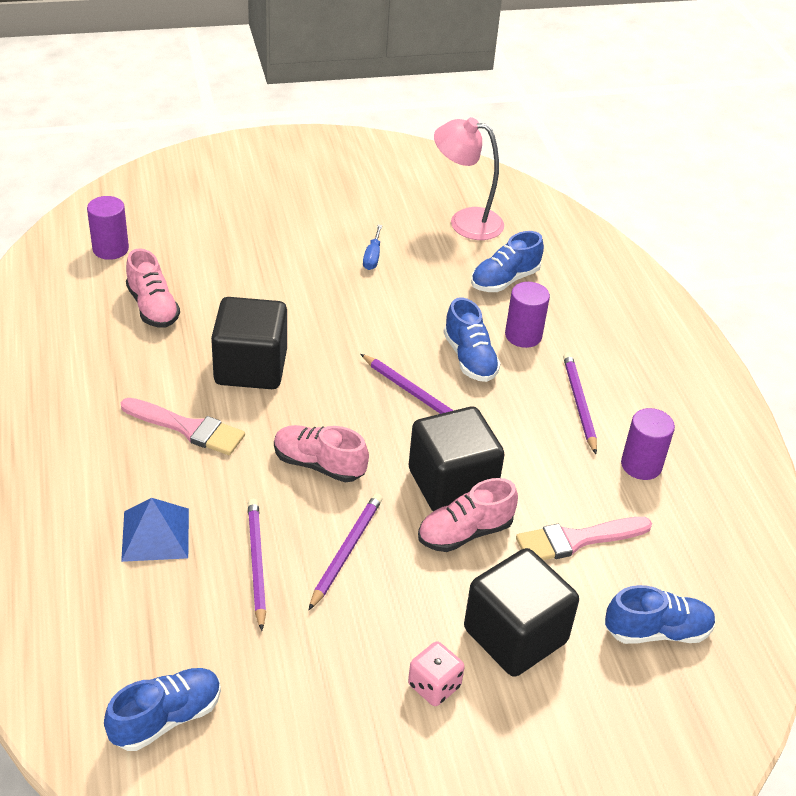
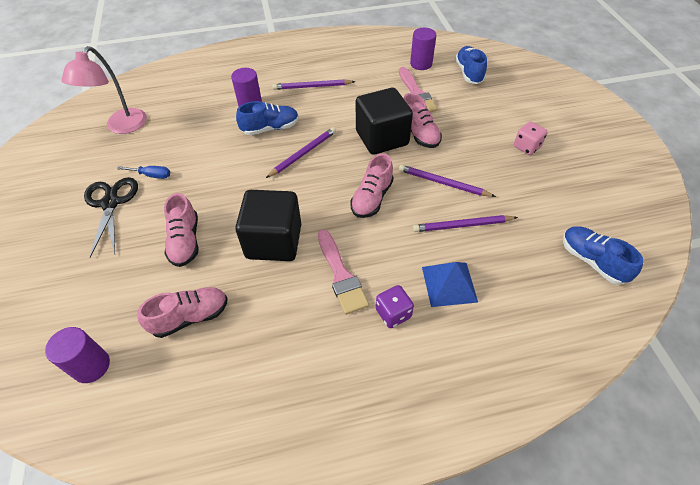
camera: 85 degrees left, 10 degrees up
(121, 474) = (393, 313): none -> purple dice
(188, 428) = (341, 275): pink brush -> pink brush turned 135 degrees clockwise
(260, 294) = (185, 241): none -> pink shoe
(326, 231) = (110, 203): none -> black scissors
(504, 280) = (193, 111): blue shoe -> none
(515, 635) = (485, 117): black cube -> none
(641, 465) = (359, 69): purple cylinder -> purple cylinder (421, 64)

